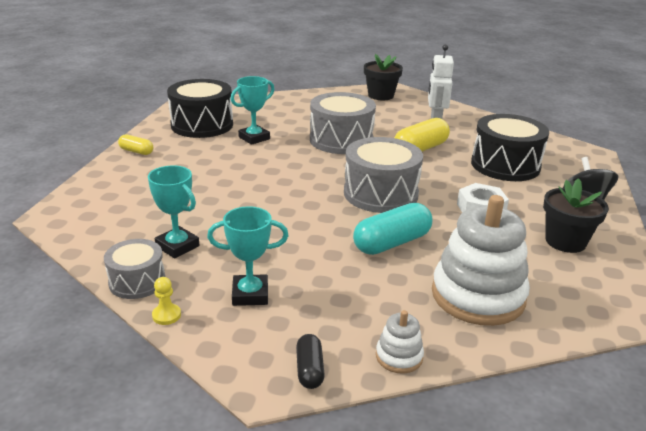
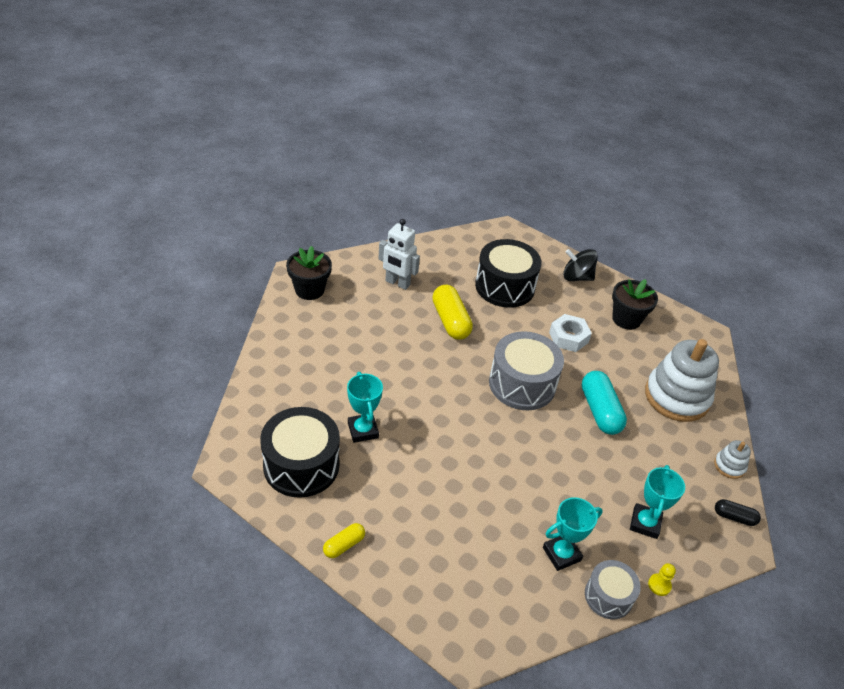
camera: 70 degrees left, 15 degrees up
(341, 140) = (404, 365): grey drum -> none

